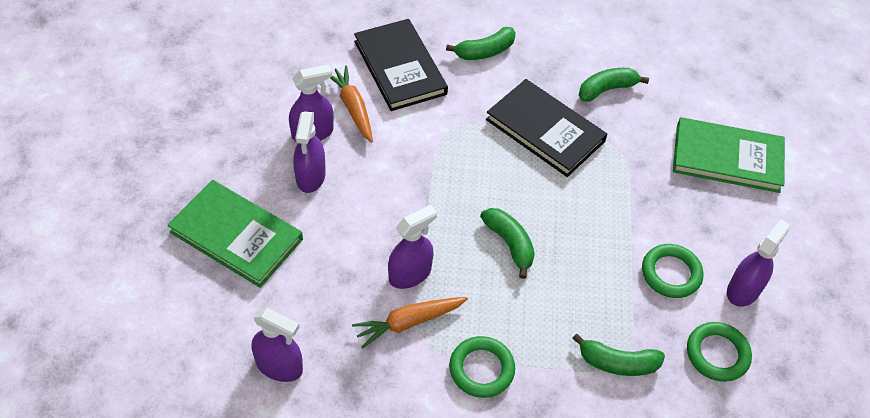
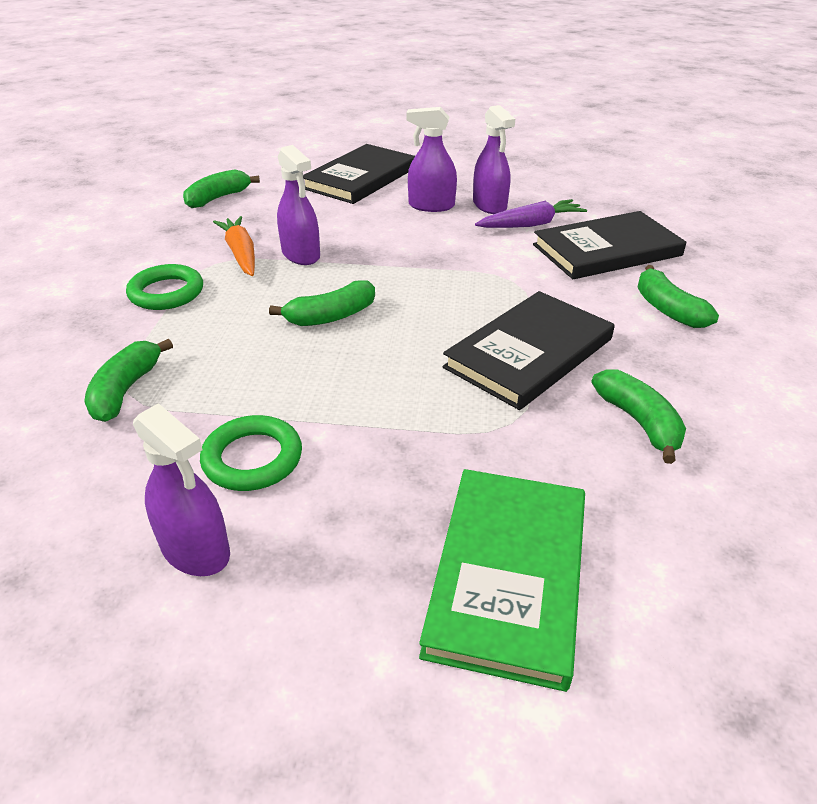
camera: 95 degrees right, 15 degrees down
(236, 235) = (361, 178): green book -> black book
(279, 366) = (218, 198): purple spray bottle -> green banana
(353, 108) = (531, 224): orange carrot -> purple carrot
(717, 354) = (90, 494): green ring -> none

